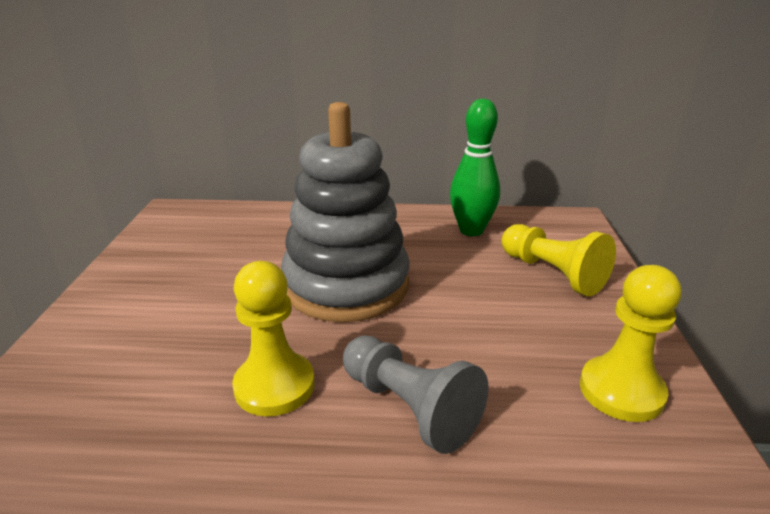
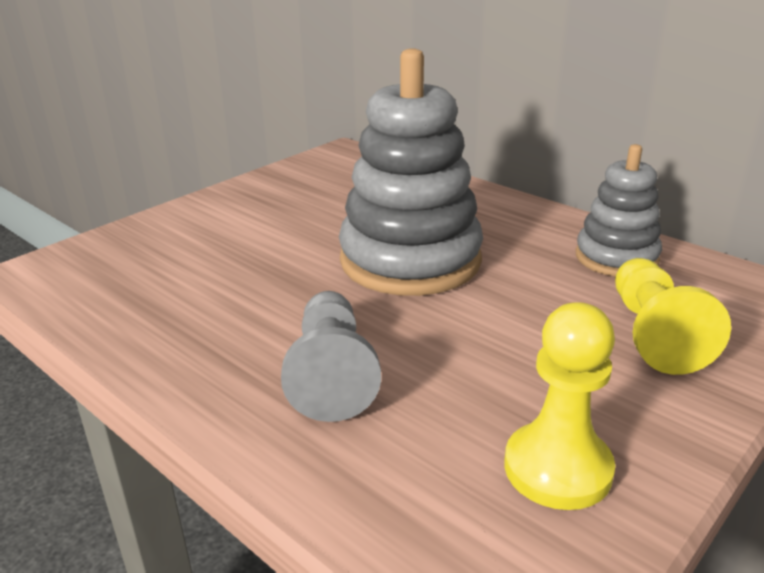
camera: 40 degrees right, 0 degrees up
(274, 386) = (254, 310): yellow pawn -> none
(471, 230) = (616, 258): green bowling pin -> grey stacking toy

